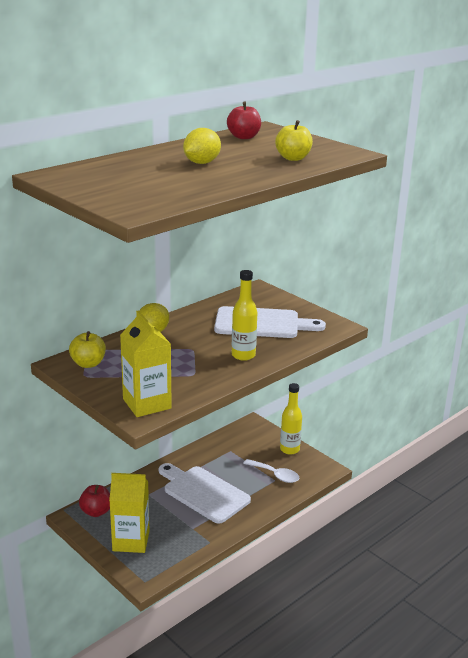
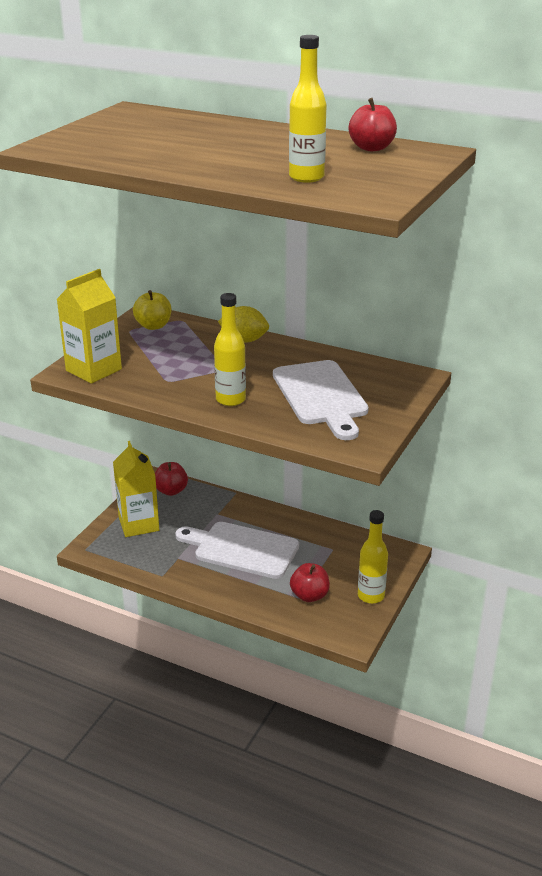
camera: 70 degrees right, 5 degrees up
(201, 163) = (234, 146): yellow lemon -> none
(203, 492) = (241, 549): white cutting board -> white cutting board turned 90 degrees counterclockwise
(275, 475) = (309, 595): white spoon -> red apple
(293, 158) = (306, 177): yellow apple -> yellow bottle

